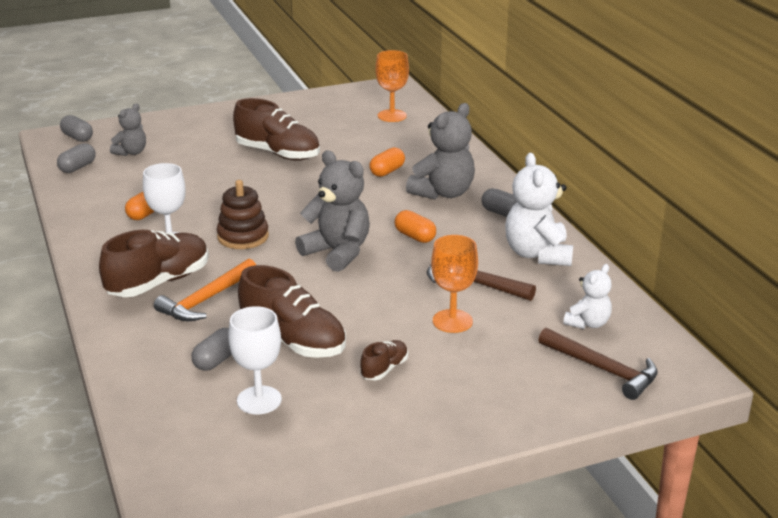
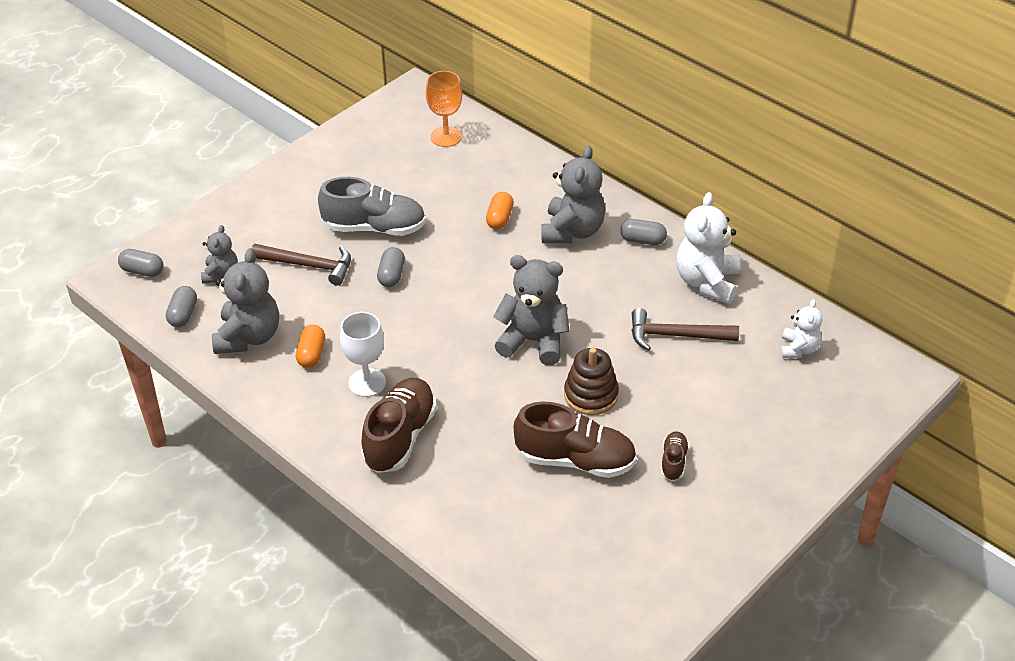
camera: 25 degrees left, 15 degrees up
(110, 191) = (248, 337): none -> grey teddy bear
(206, 300) = (461, 441): orange hammer -> none
(216, 360) = (527, 507): grey capsule -> grey capsule (391, 275)
(243, 237) = (431, 352): brown stacking toy -> brown stacking toy (591, 395)
(259, 400) = (597, 535): white goblet -> none
(278, 154) = (375, 228): brown shoe -> grey shoe
(415, 236) = (587, 297): orange capsule -> none
(452, 321) = (690, 387): orange goblet -> none
(537, 254) = (707, 282): white teddy bear -> white teddy bear turned 45 degrees clockwise
(603, 370) = (841, 396): brown hammer -> brown hammer (309, 266)

